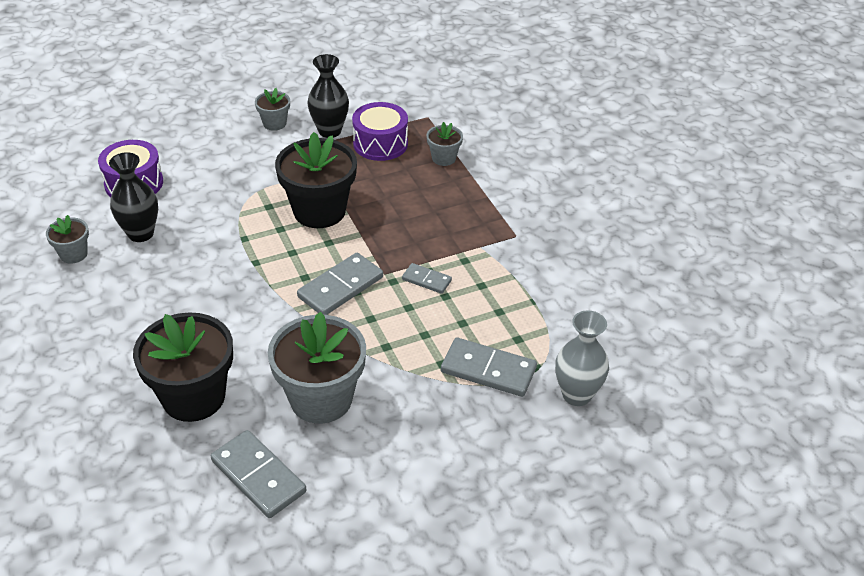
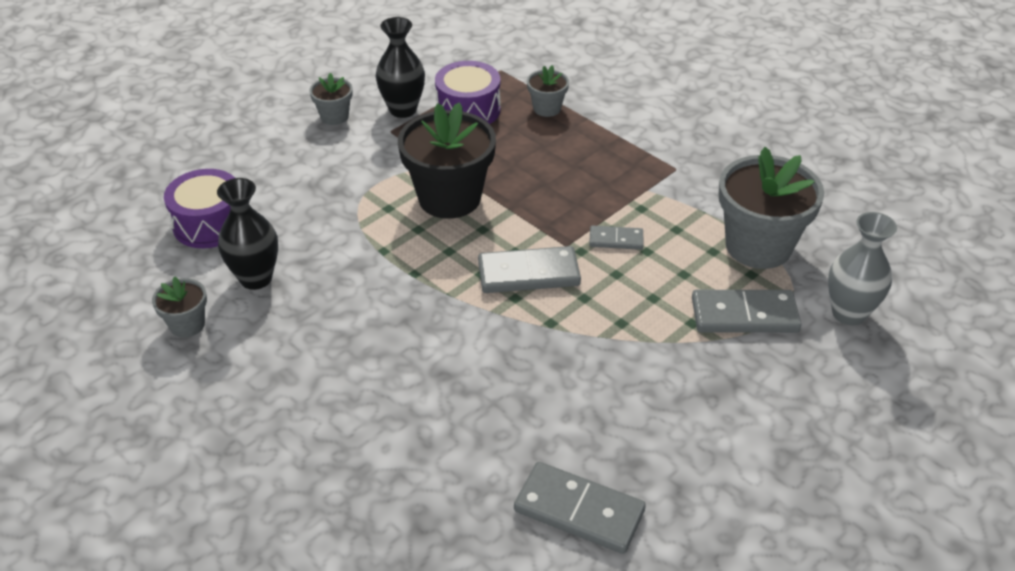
camera: 20 degrees left, 0 degrees up
(193, 397) = (444, 445): black flower pot -> none
(321, 399) = (590, 401): grey flower pot -> grey flower pot (758, 246)
(340, 287) = (528, 273): grey domino -> grey domino turned 60 degrees clockwise

